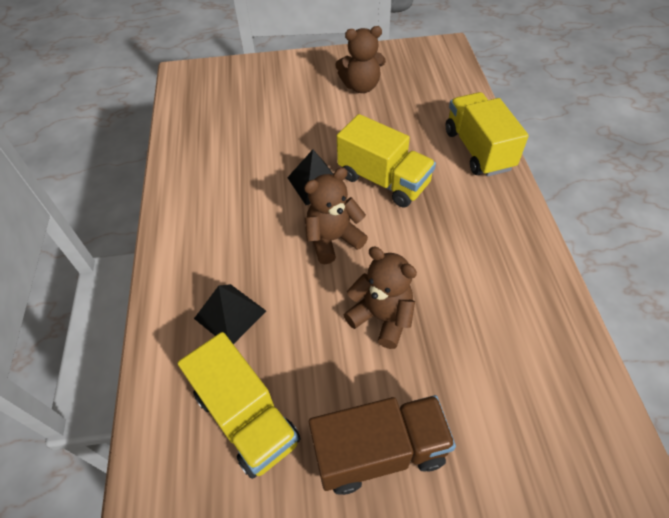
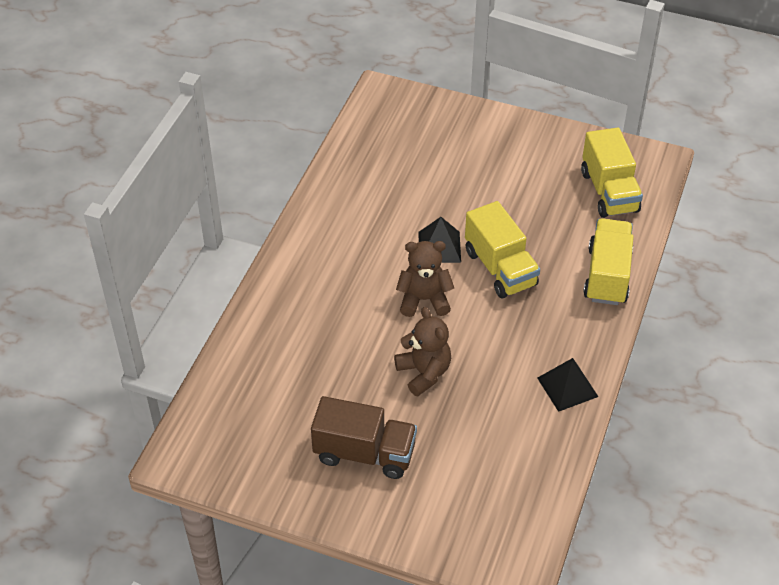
camera: 25 degrees right, 5 degrees down
(230, 314) = (311, 322): black pyramid -> black pyramid (567, 387)
(247, 417) = (287, 394): yellow truck -> yellow truck (609, 191)
(361, 86) = (542, 170): brown teddy bear -> none

